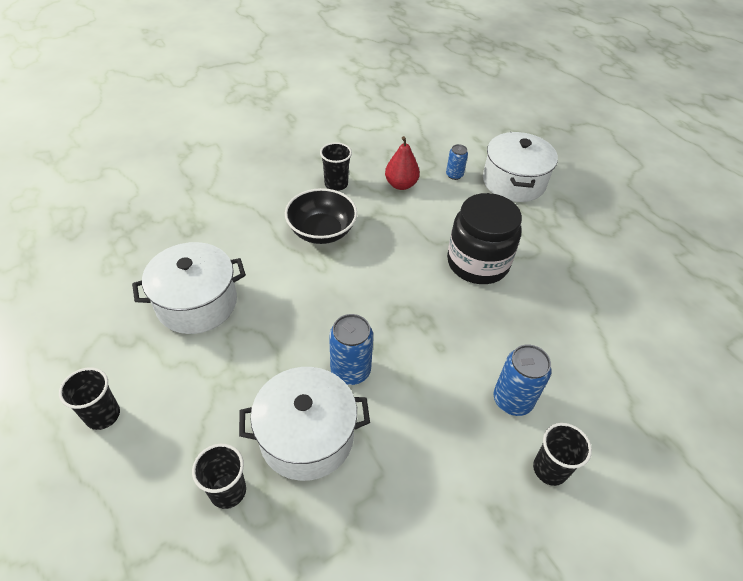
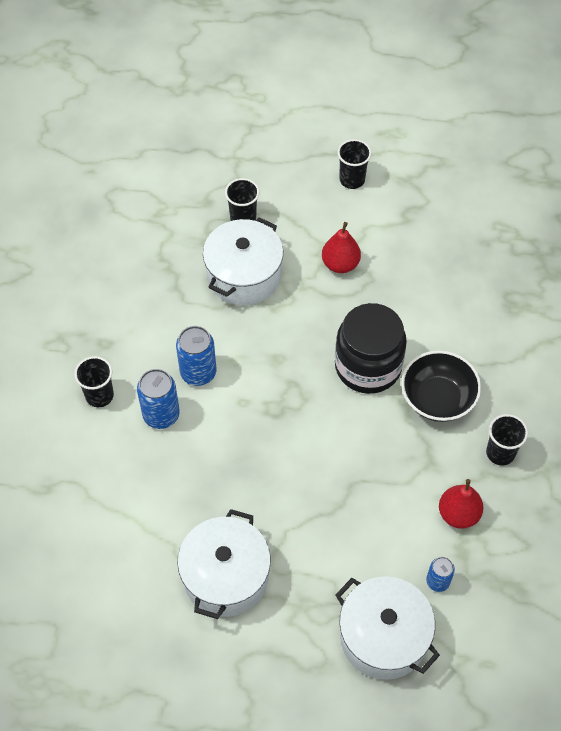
camera: 130 degrees right, 10 degrees up
(197, 303) = (416, 268): white pot -> white pot (225, 576)
(232, 361) = (340, 264): none -> red pear
(350, 370) = (272, 330): blue can -> blue can (198, 373)
(477, 263) = (302, 500): black jar -> black jar (368, 366)

